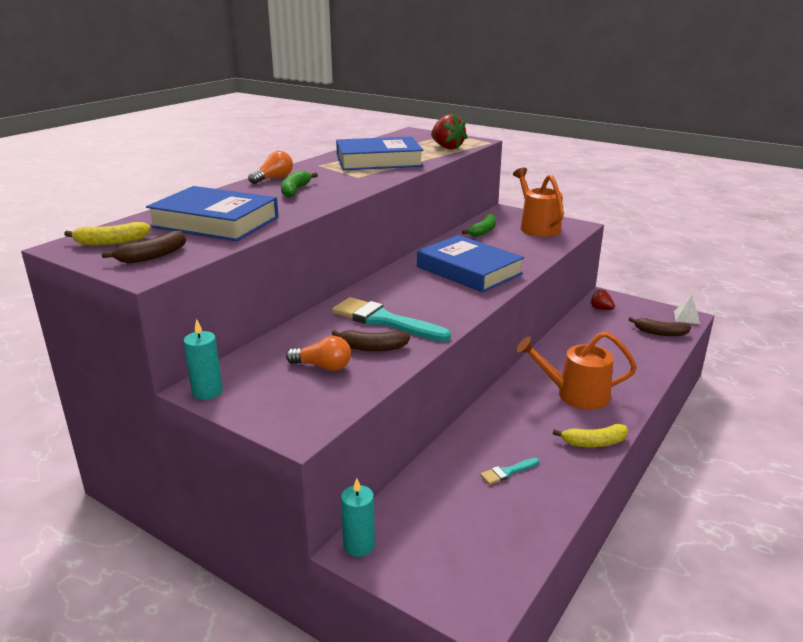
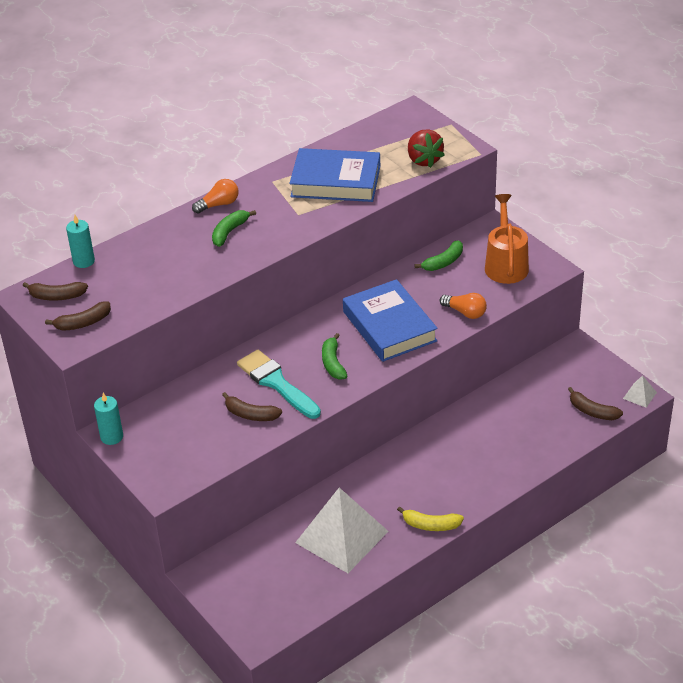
camera: 20 degrees right, 15 degrees up
(111, 242) = (56, 296): yellow banana -> brown banana
(215, 222) = (143, 278): blue book -> none
(323, 366) = (204, 428): orange light bulb -> orange light bulb (465, 312)
(359, 545) = (201, 572): turquoise candle -> turquoise candle (84, 261)
(434, 299) = (333, 363): none -> green banana
(507, 472) = (342, 536): turquoise brush -> white pyramid
(575, 395) = (451, 471): orange watering can -> none
(601, 309) = (557, 365): red strawberry -> none

